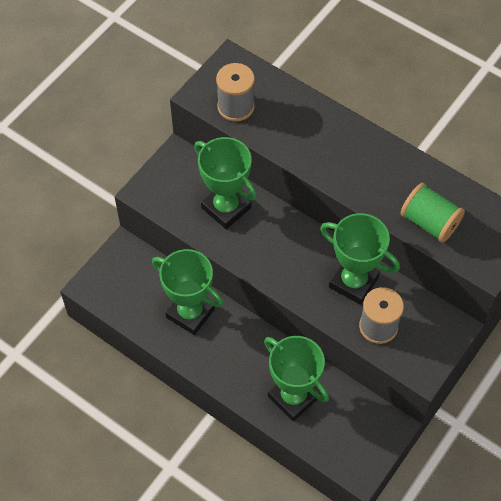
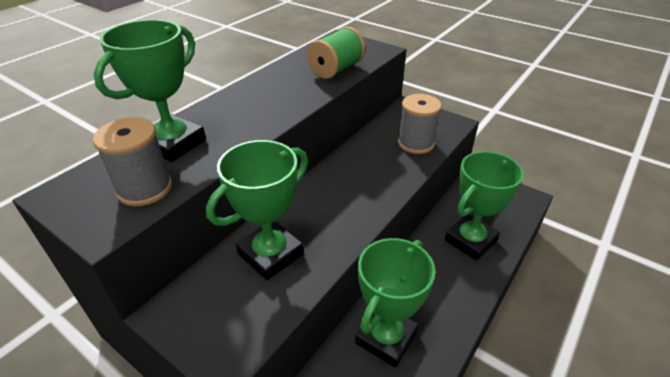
camera: 90 degrees left, 20 degrees down
(353, 282) = (370, 156): green trophy -> green trophy (173, 144)

